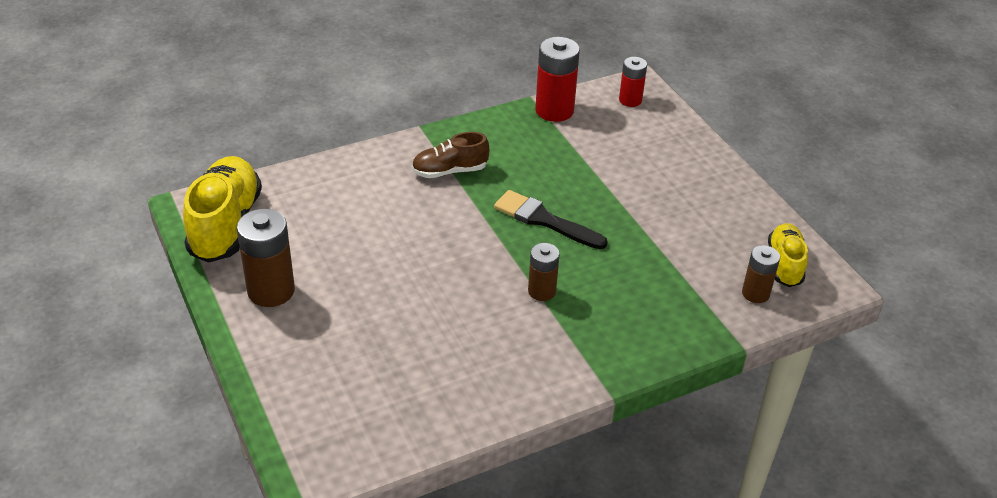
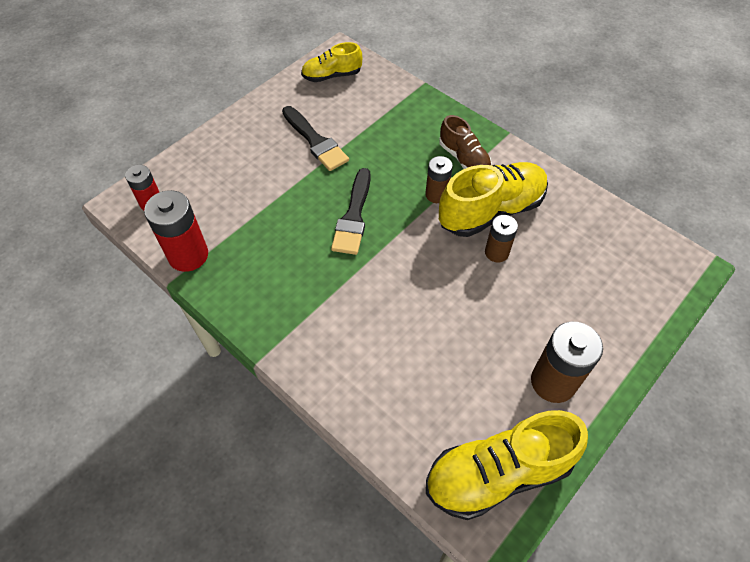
camera: 110 degrees left, 15 degrees up
(450, 171) = (319, 307): brown shoe -> brown shoe (463, 158)
(494, 327) = (491, 211): none -> yellow shoe
(669, 221) = (315, 141): none -> black brush
(755, 293) = (370, 85): brown battery -> brown battery (496, 252)

